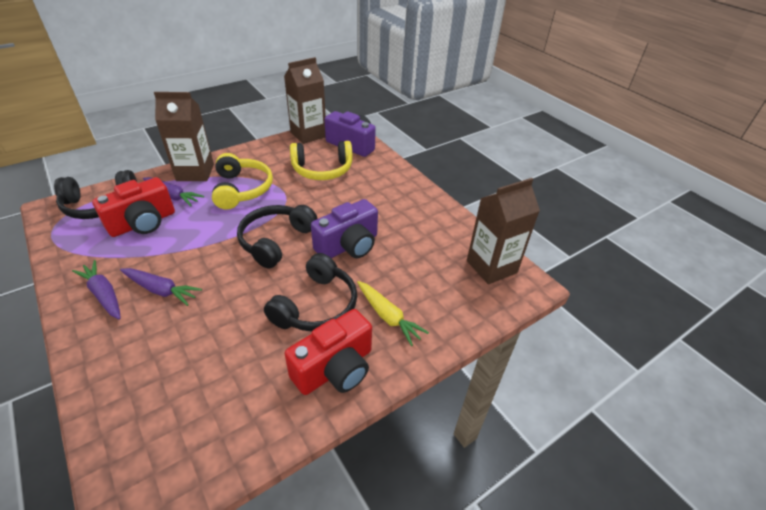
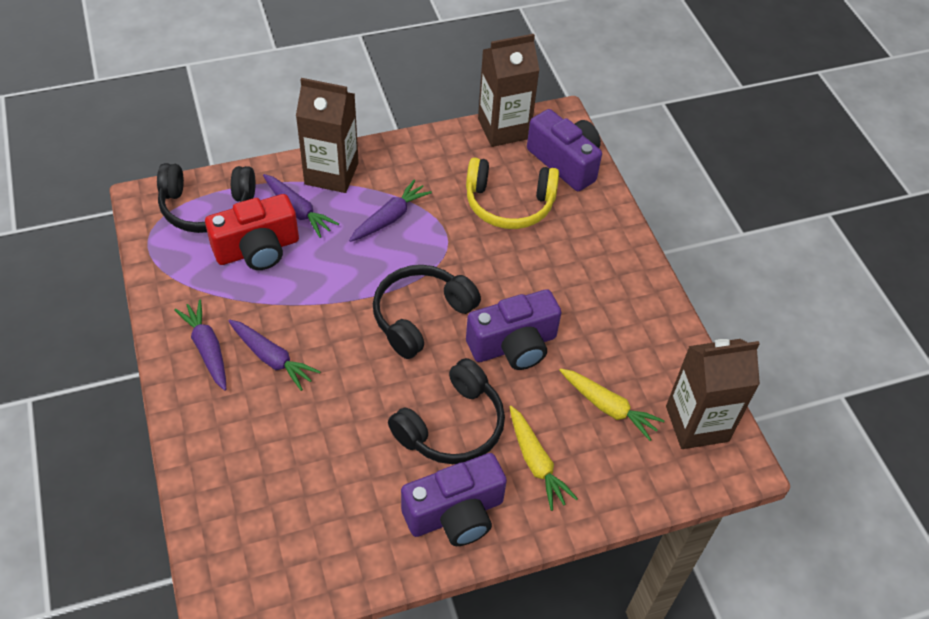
camera: 15 degrees right, 10 degrees up
(241, 189) = (390, 218): yellow headphones -> purple carrot
(335, 368) = (455, 514): red camera -> purple camera
(428, 269) = (608, 407): none -> yellow carrot

